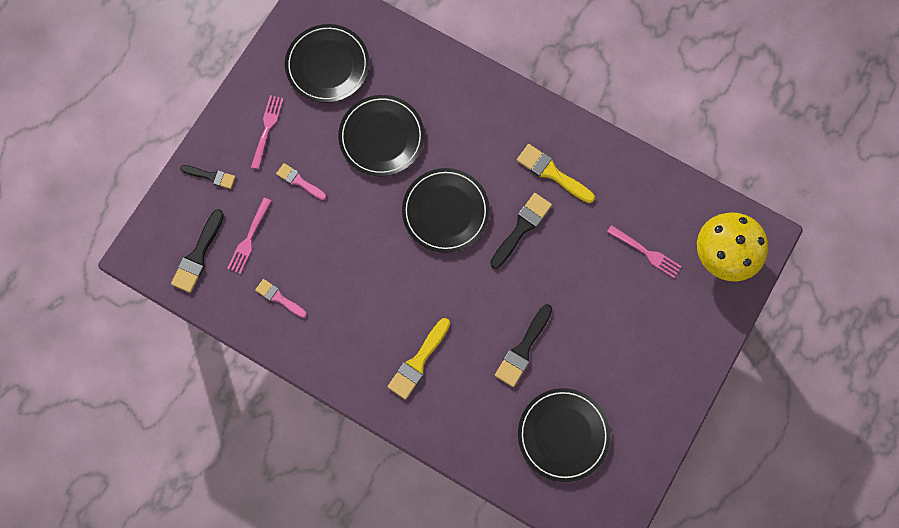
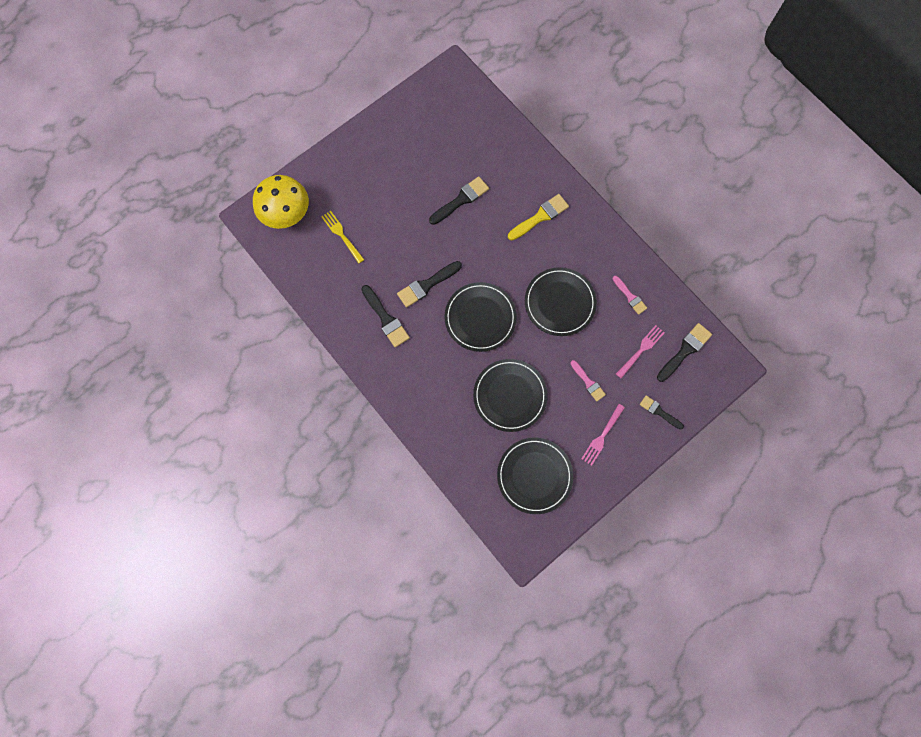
camera: 160 degrees left, 0 degrees up
(552, 173) = (385, 318): yellow brush -> black brush
(563, 435) = (456, 136): black plate -> black plate (559, 303)
(646, 252) = (342, 235): pink fork -> yellow fork

